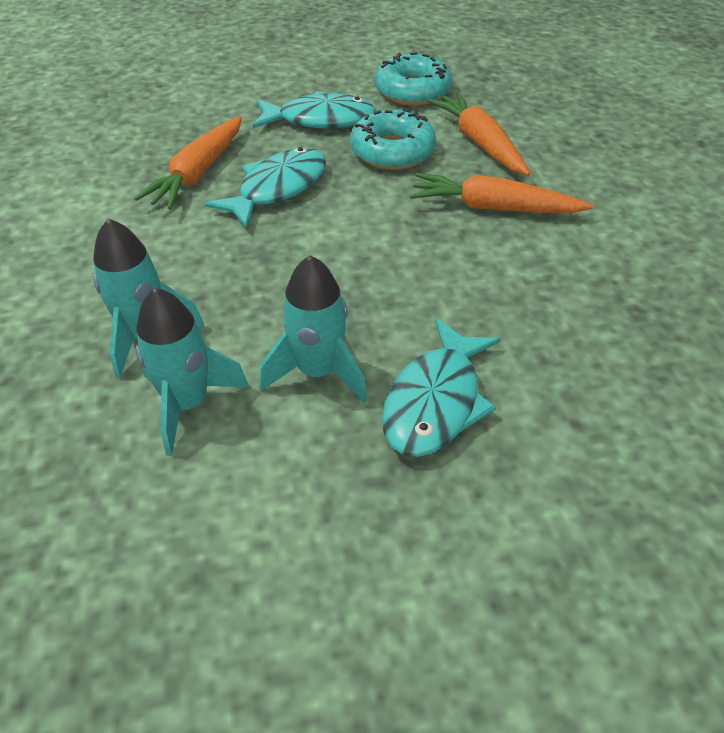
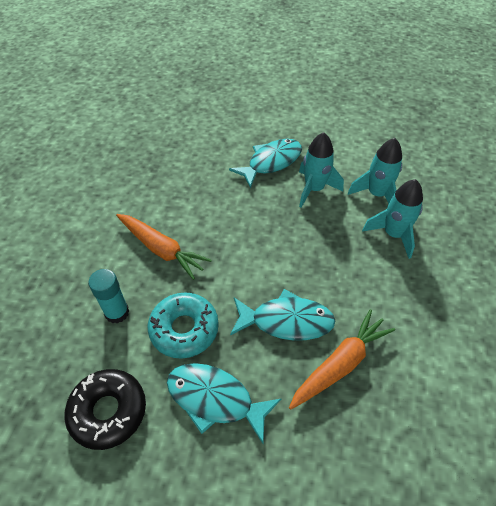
camera: 155 degrees left, 5 degrees up
(277, 188) = (286, 321): turquoise fish -> turquoise fish turned 150 degrees counterclockwise
(412, 91) = (108, 411): turquoise donut -> black donut
(479, 143) = (117, 312): orange carrot -> turquoise glue stick

